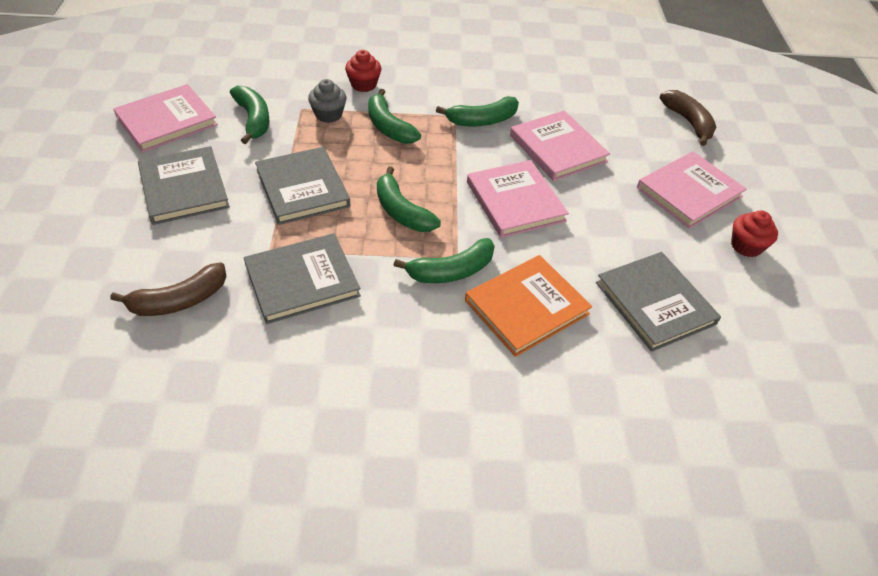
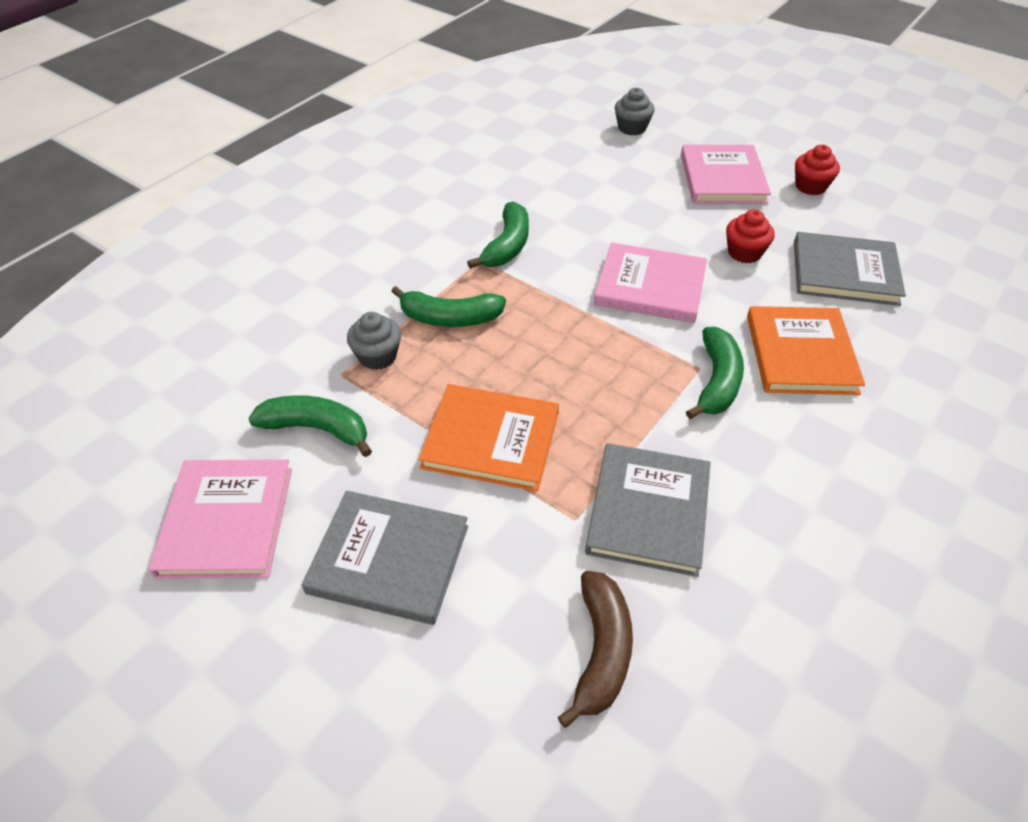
camera: 50 degrees left, 0 degrees up
(302, 188) = (491, 440): grey book -> orange book
(363, 84) = (353, 301): red cupcake -> red cupcake (744, 252)
(401, 211) = (599, 375): green banana -> none
(558, 148) = (597, 219): pink book -> none
(688, 122) = (632, 128): brown banana -> grey cupcake

